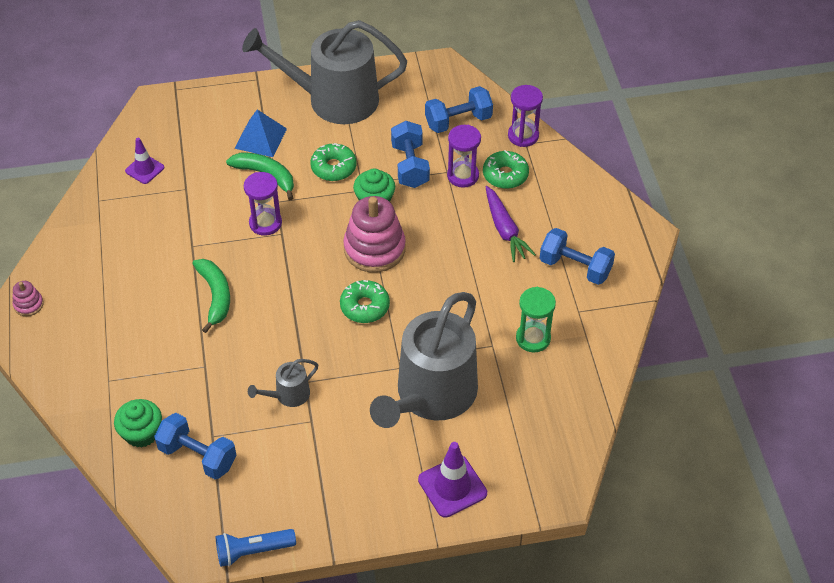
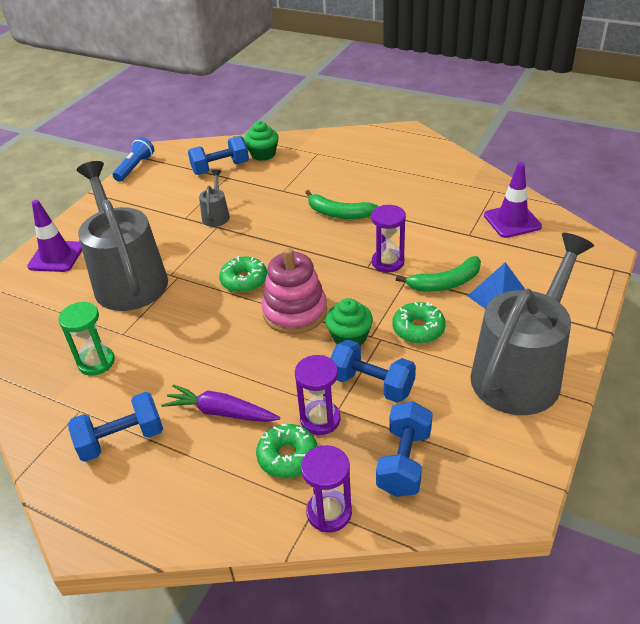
camera: 130 degrees right, 10 degrees down
(28, 304) = (415, 141): pink stacking toy -> none
(144, 169) = (512, 221): purple traffic cone -> purple traffic cone, size x1.54

